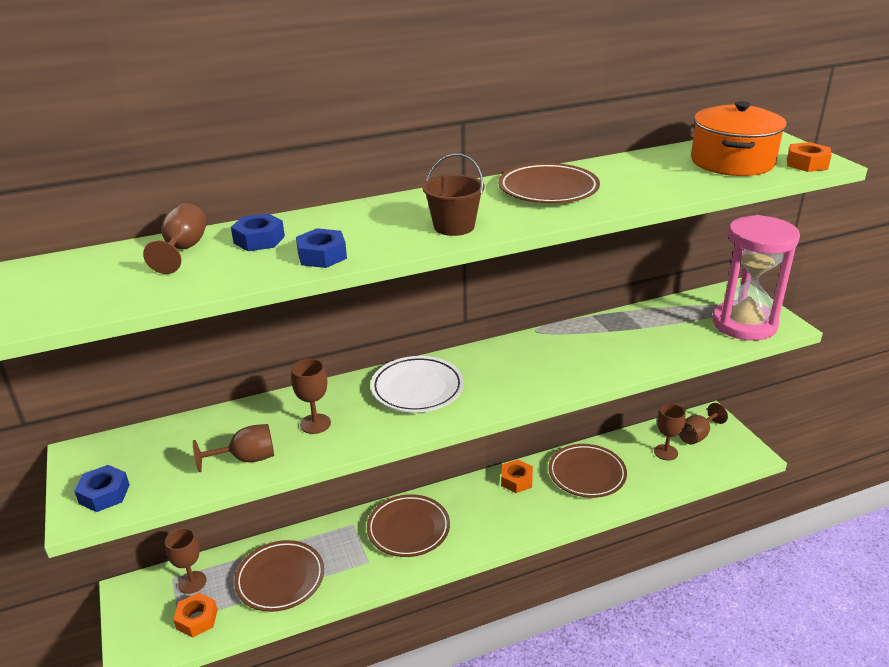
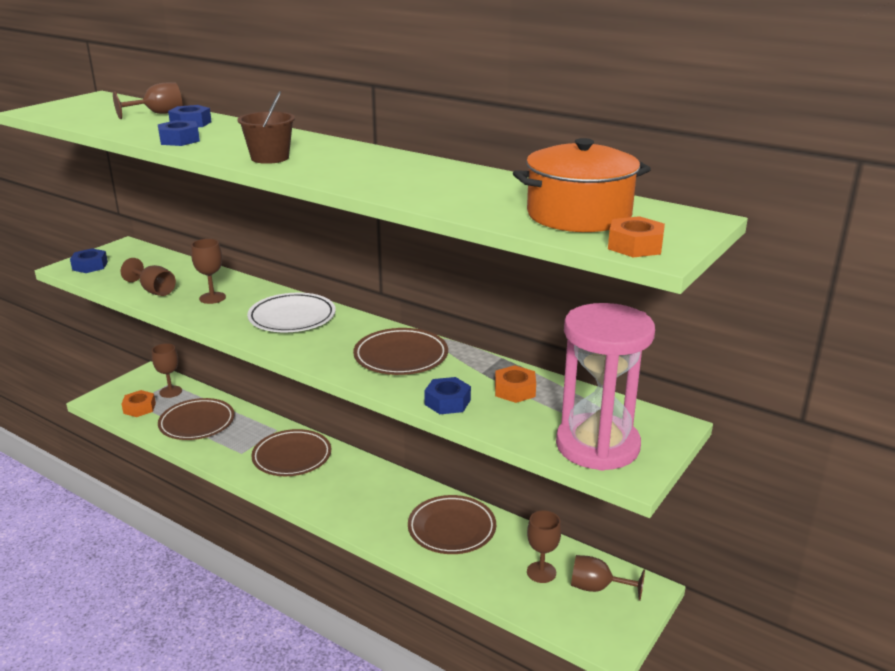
camera: 55 degrees right, 5 degrees down
(516, 480) = (402, 490): orange nut -> orange nut (515, 390)
(548, 189) = (389, 168): brown plate -> brown plate (401, 357)
(642, 360) = (447, 402): none -> blue nut

